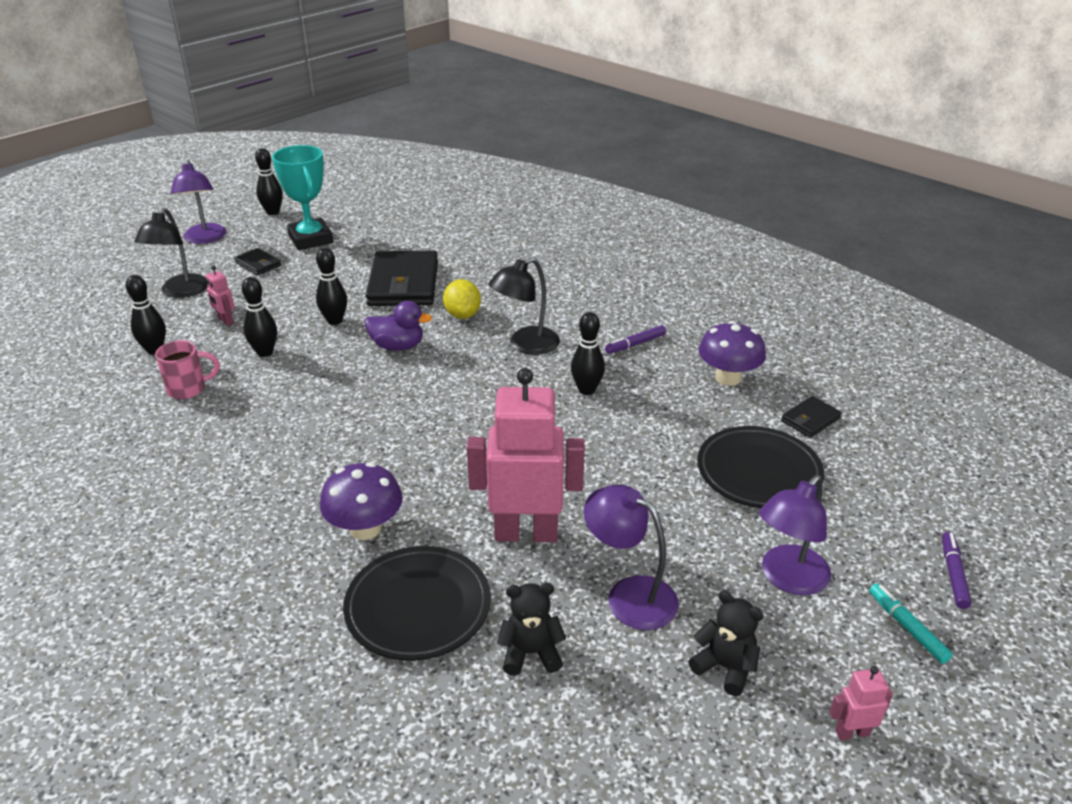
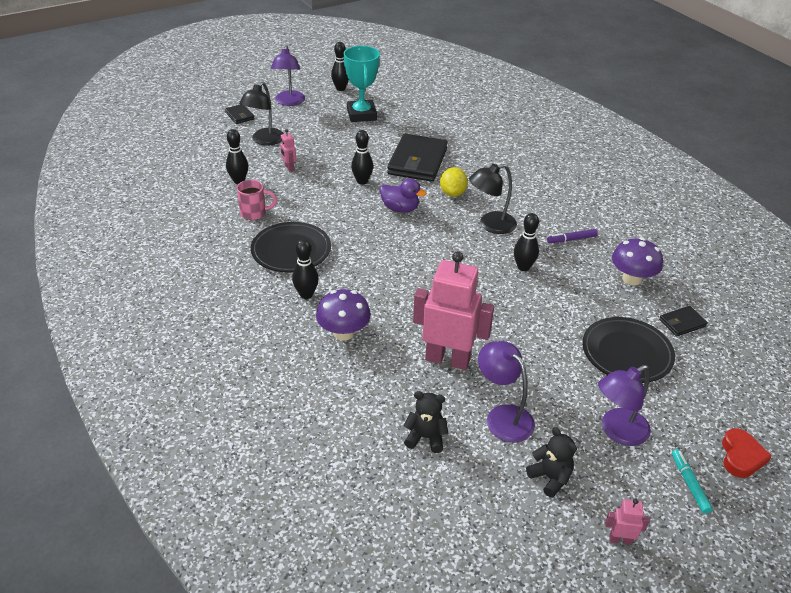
camera: 15 degrees right, 5 degrees up
(258, 264) = (320, 128): black wallet -> black wallet (239, 116)
(265, 352) = (309, 196): black bowling pin -> black bowling pin (306, 294)
(418, 607) = (363, 391): black plate -> black plate (291, 251)
(953, 574) = (741, 456): purple marker -> red heart

